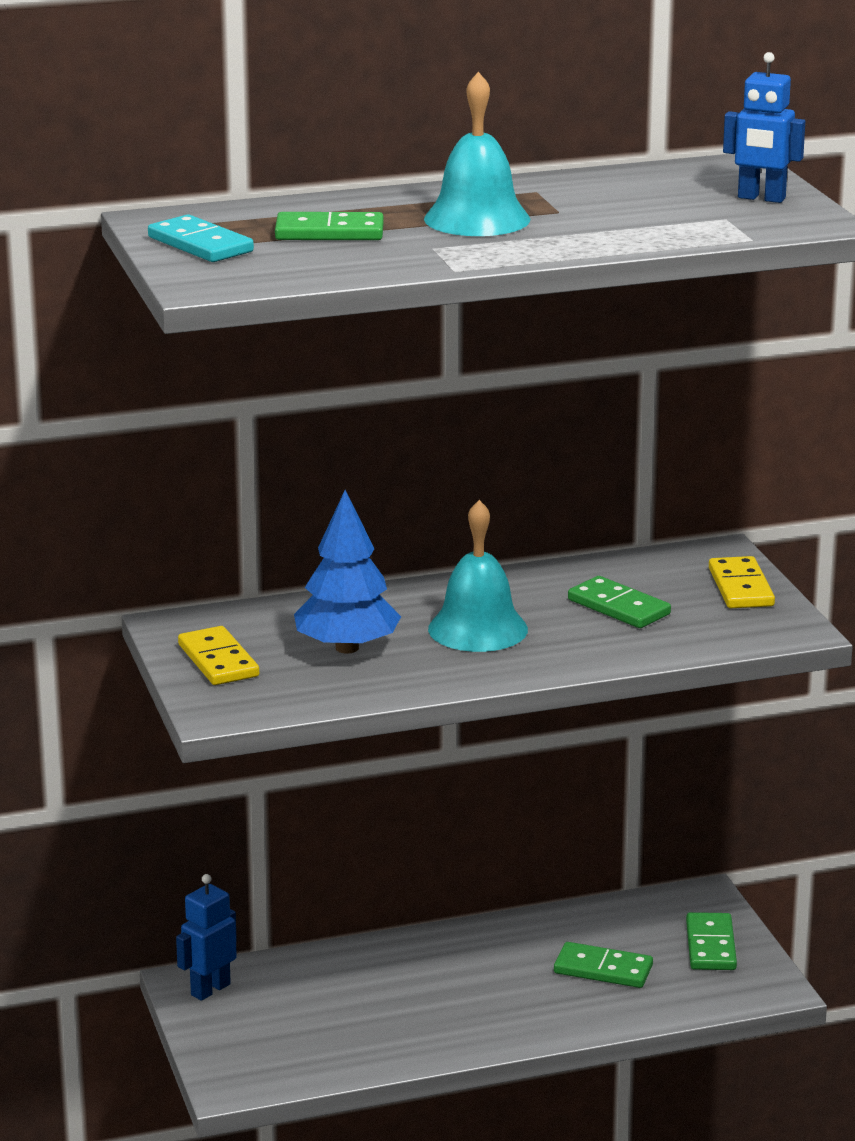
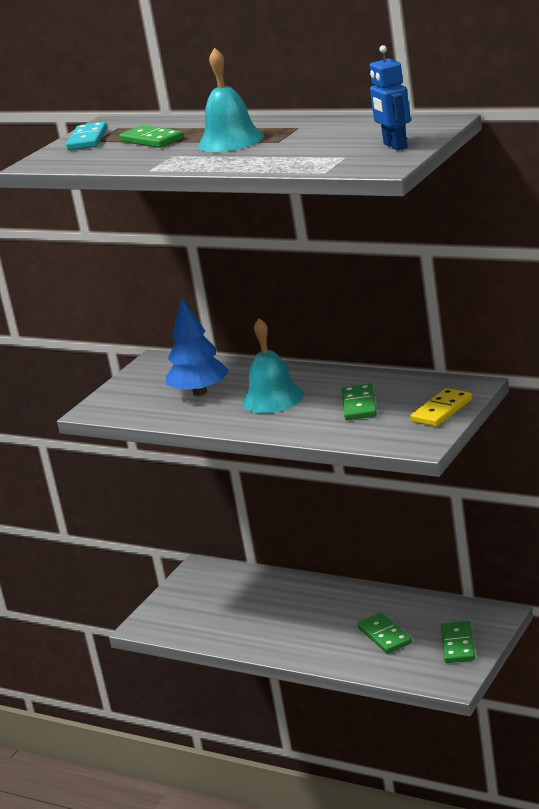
camera: 50 degrees right, 0 degrees up
(210, 989) = (201, 575): blue robot -> none
(218, 661) = (139, 384): yellow domino -> none
(711, 946) = (458, 645): green domino -> green domino turned 45 degrees counterclockwise

